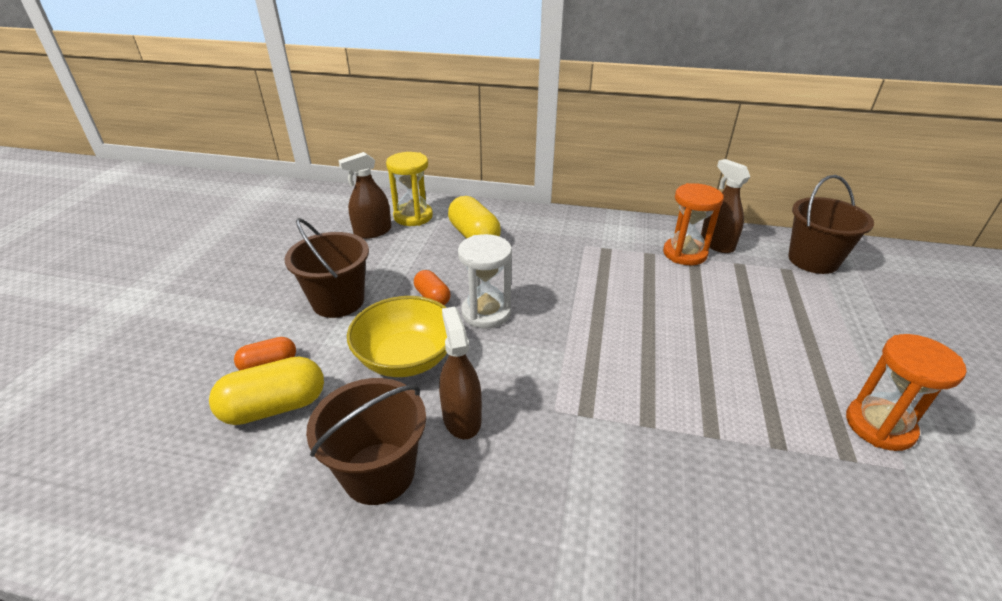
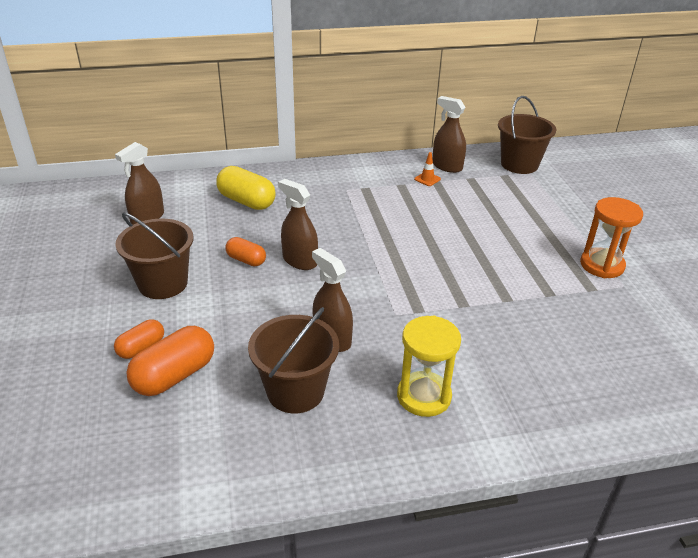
camera: 25 degrees left, 0 degrees up
(275, 407) = (174, 376): yellow capsule -> orange capsule
(406, 358) = (258, 311): yellow bowl -> none
(413, 216) = (176, 196): yellow hourglass -> yellow hourglass (424, 396)
(486, 313) = (300, 261): white hourglass -> brown spray bottle
(684, 253) = (427, 179): orange hourglass -> orange traffic cone

